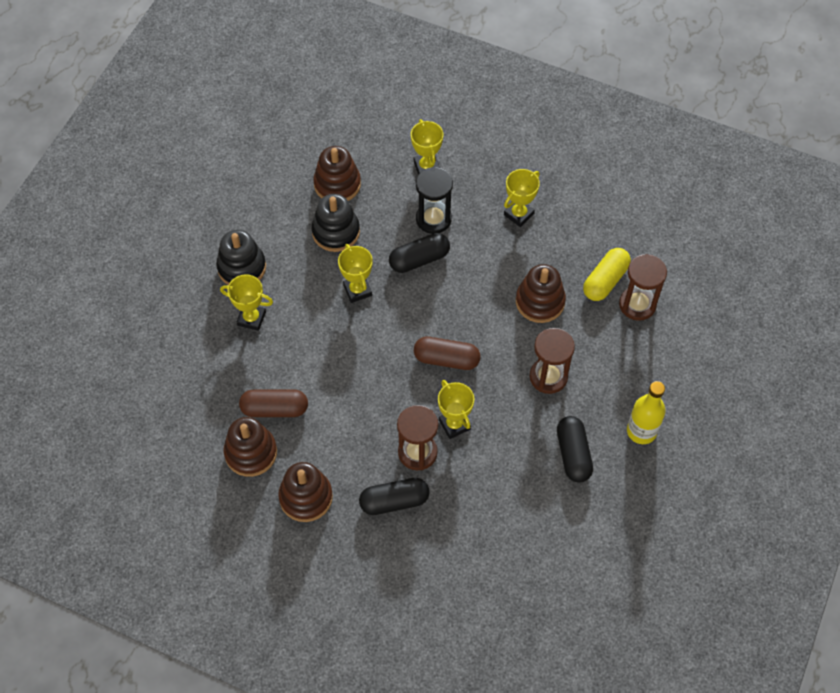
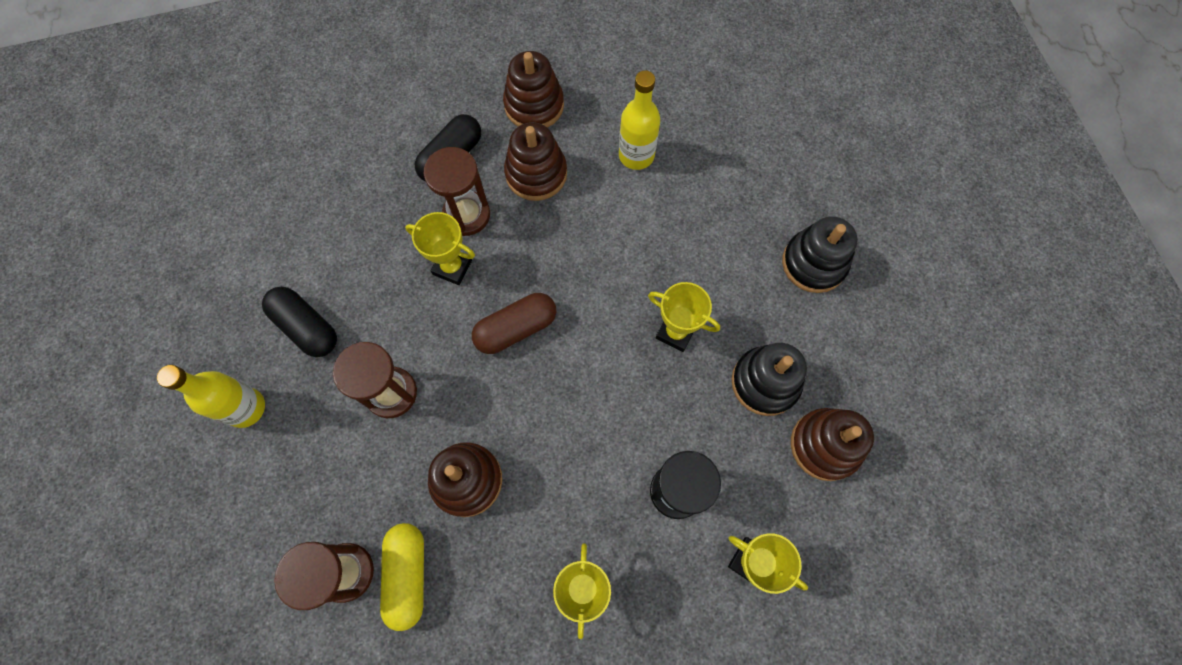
camera: 140 degrees right, 10 degrees up
(251, 318) = (747, 220): yellow trophy -> none
(251, 453) = (618, 105): brown stacking toy -> brown stacking toy (536, 174)
(275, 409) = (636, 155): brown capsule -> yellow bottle
(419, 259) = (645, 423): black capsule -> none

